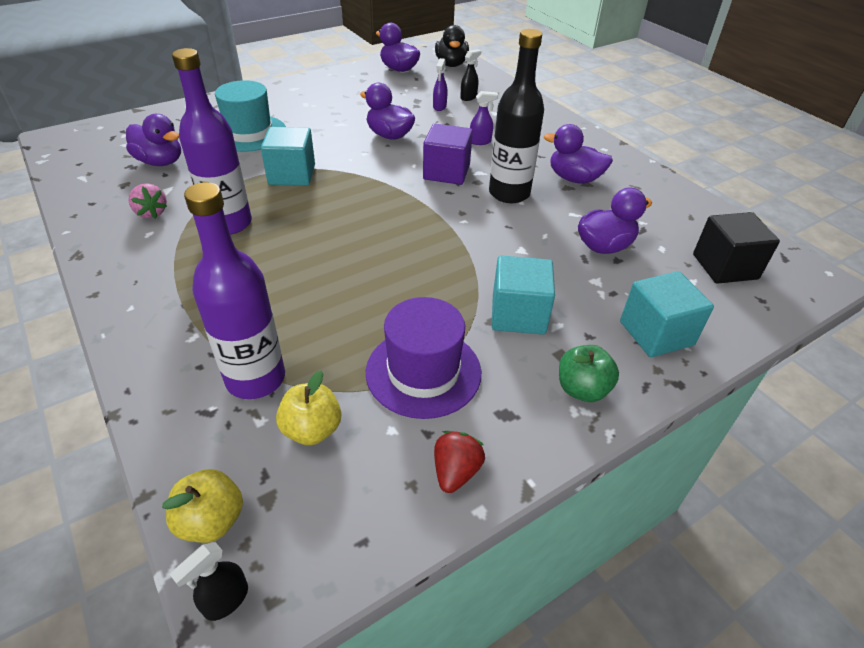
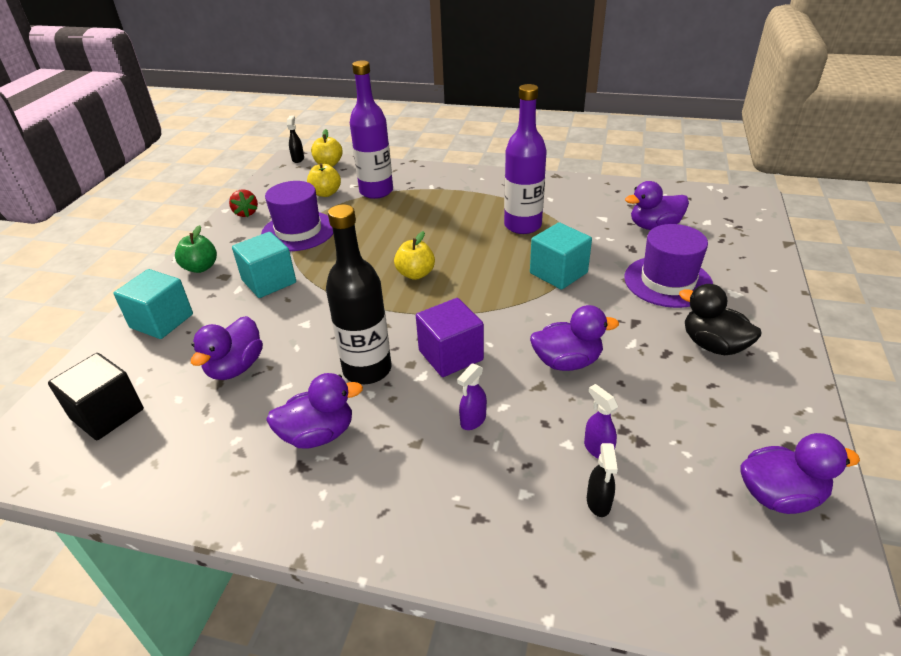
camera: 140 degrees right, 5 degrees down
(151, 213) = (575, 205): pink strawberry -> none
(249, 133) = (667, 281): turquoise hat -> purple hat
(384, 237) = (415, 274): none -> yellow apple
(451, 64) = (757, 587): black duck -> black duck (713, 345)

